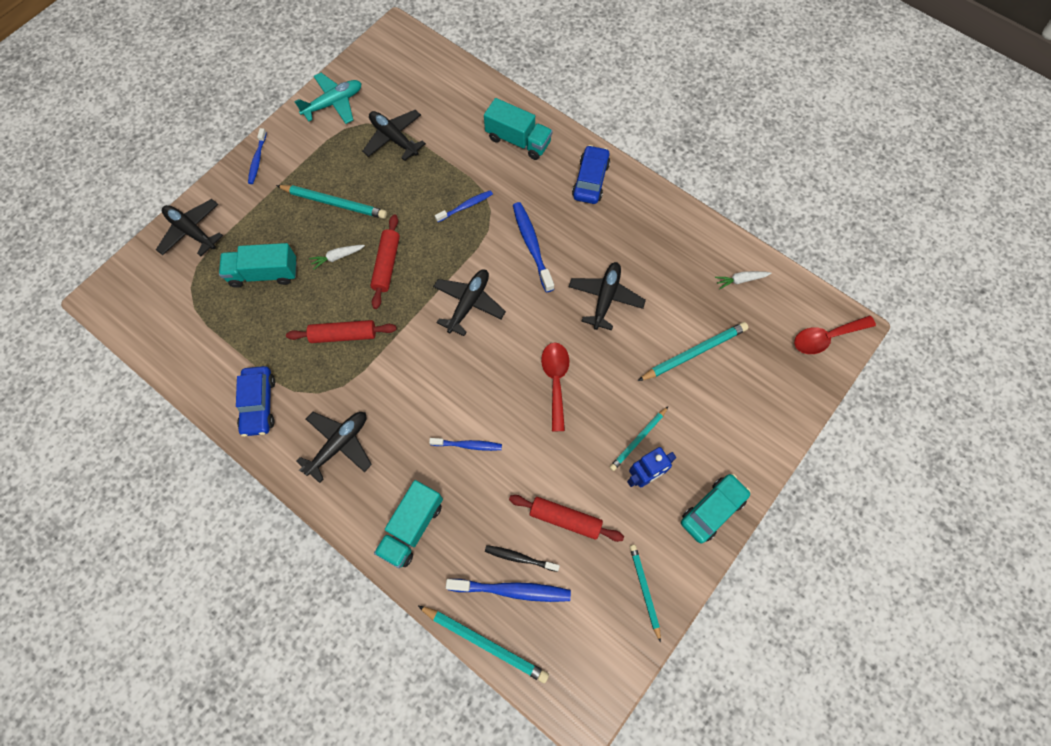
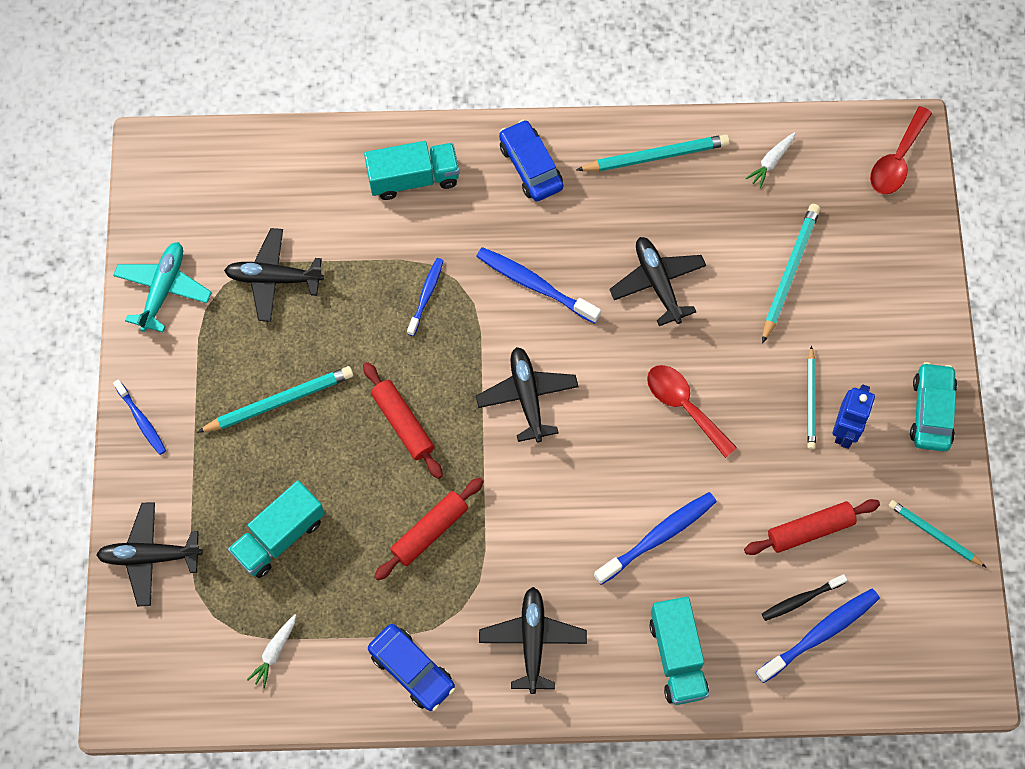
camera: 40 degrees left, 0 degrees up
(337, 257) = (342, 456): white carrot -> white carrot (274, 652)
(467, 445) = (657, 537): blue toothbrush -> blue toothbrush, size x1.60
(485, 643) = (838, 699): turquoise pencil -> turquoise pencil (655, 156)

